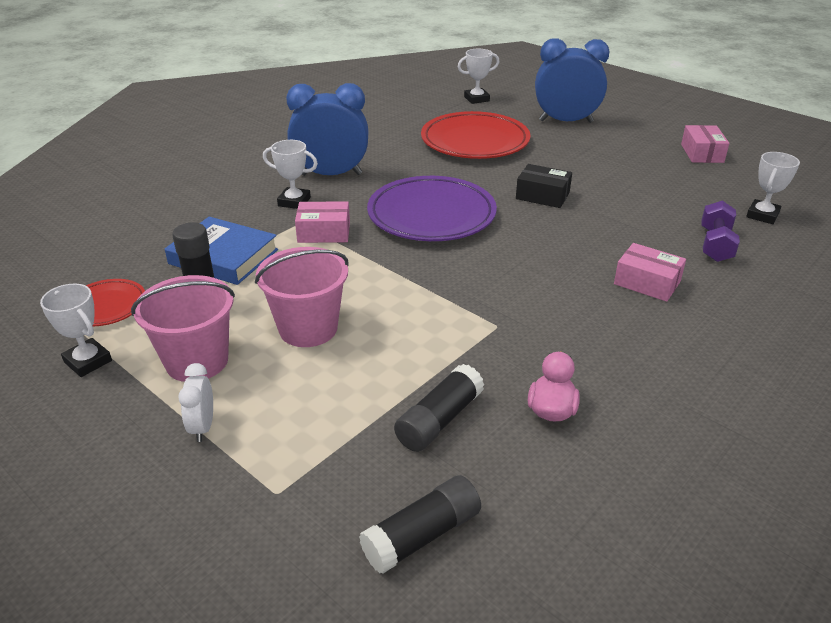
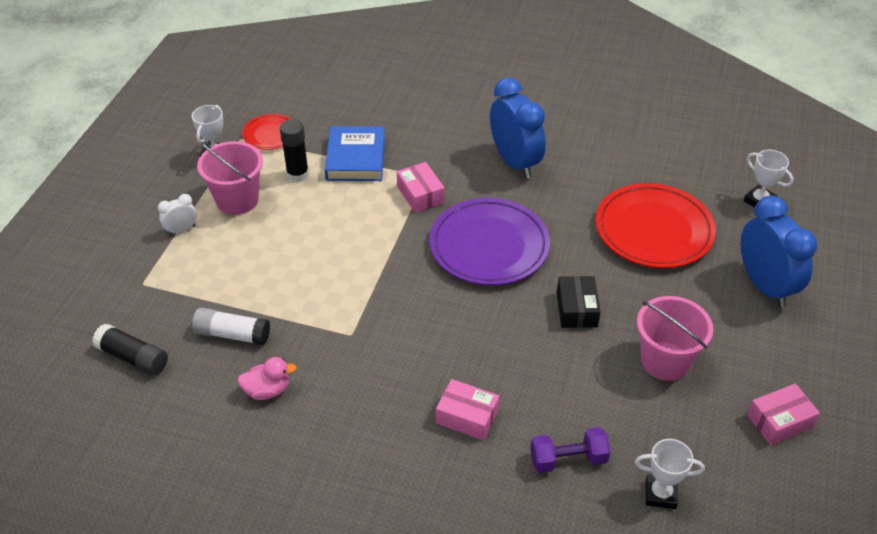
camera: 65 degrees right, 10 degrees up
(294, 202) = (455, 160): white trophy -> none
(308, 328) = (295, 235): pink bucket -> pink bucket (665, 361)
(439, 420) = (232, 334): black glue stick -> white glue stick
(647, 283) = (467, 417): pink box -> pink box turned 75 degrees counterclockwise

